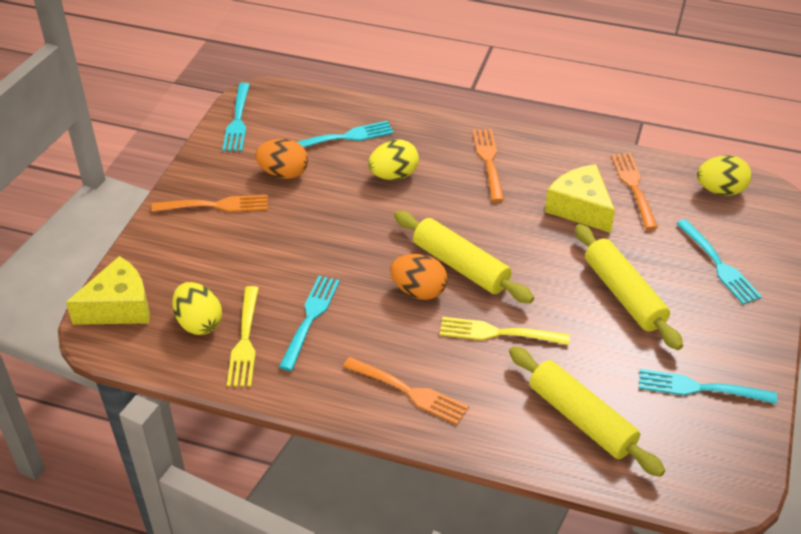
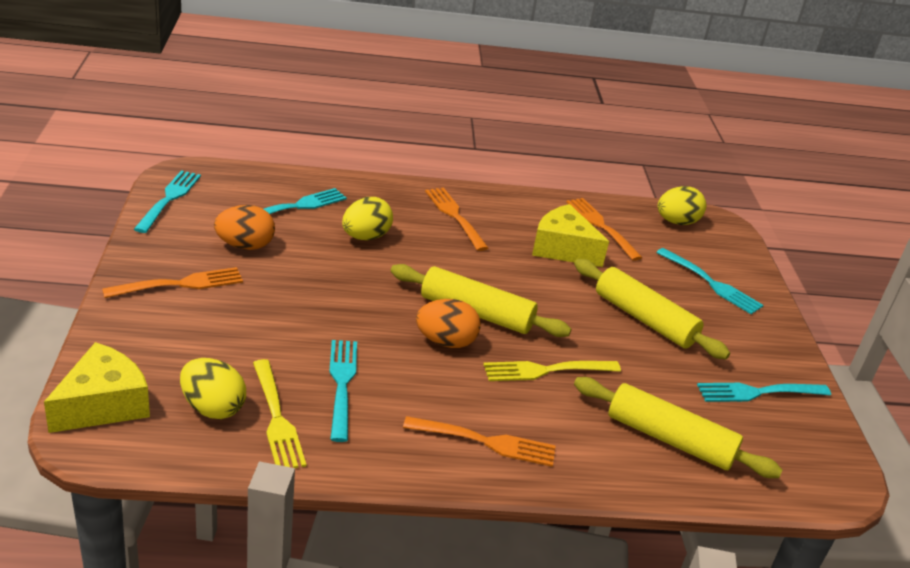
camera: 25 degrees left, 10 degrees down
(237, 120) = (169, 199): turquoise fork -> turquoise fork turned 150 degrees counterclockwise

